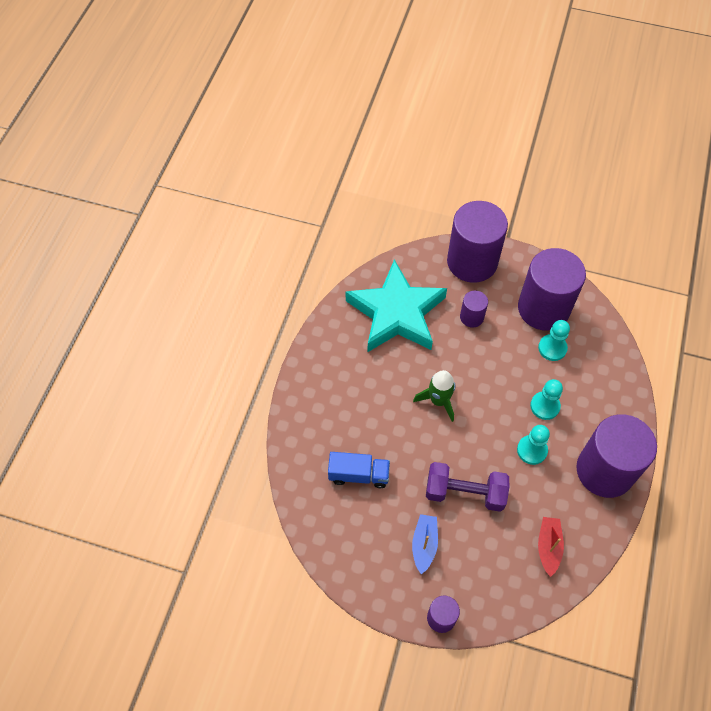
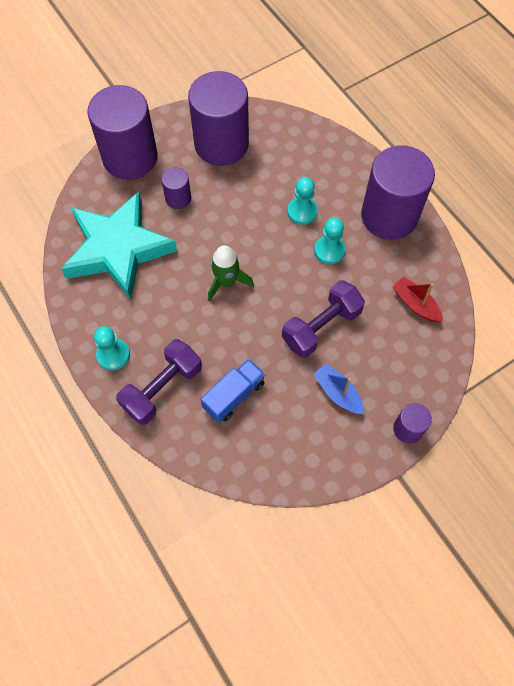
camera: 50 degrees left, 5 degrees up
(323, 424) = (162, 388): none -> purple dumbbell
(552, 348) = (260, 166): turquoise pawn -> turquoise pawn (113, 355)

